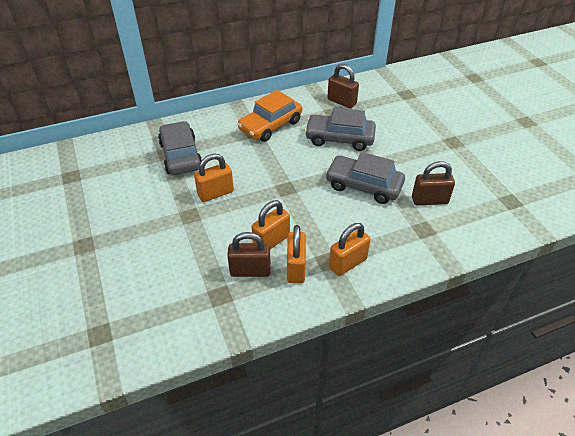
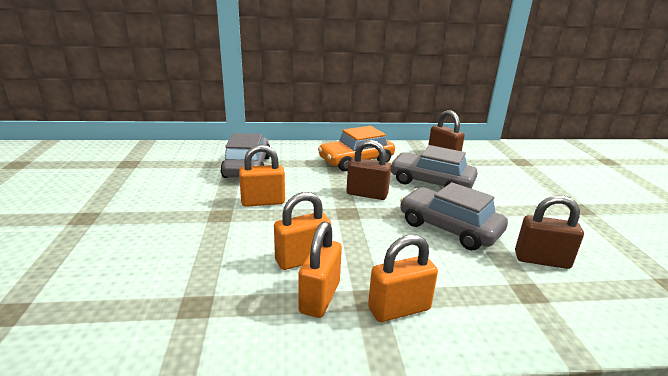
camera: 15 degrees right, 20 degrees down
(250, 271) = (255, 286): brown padlock -> brown padlock (367, 194)

